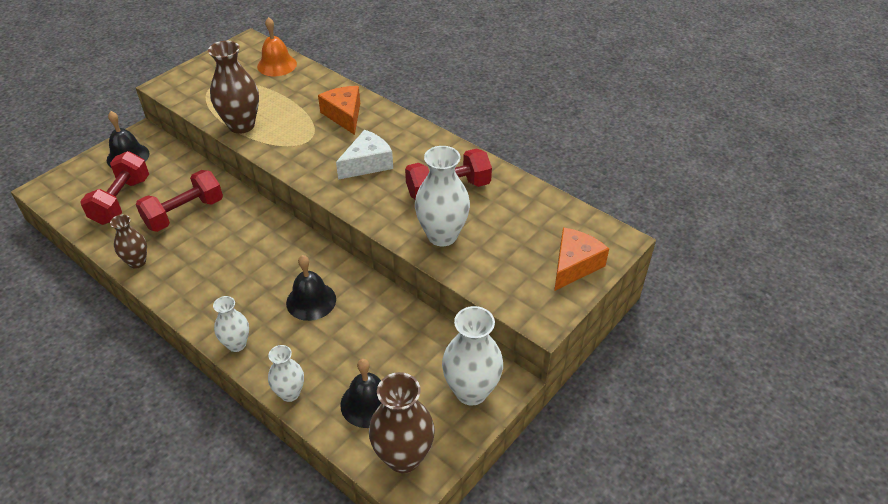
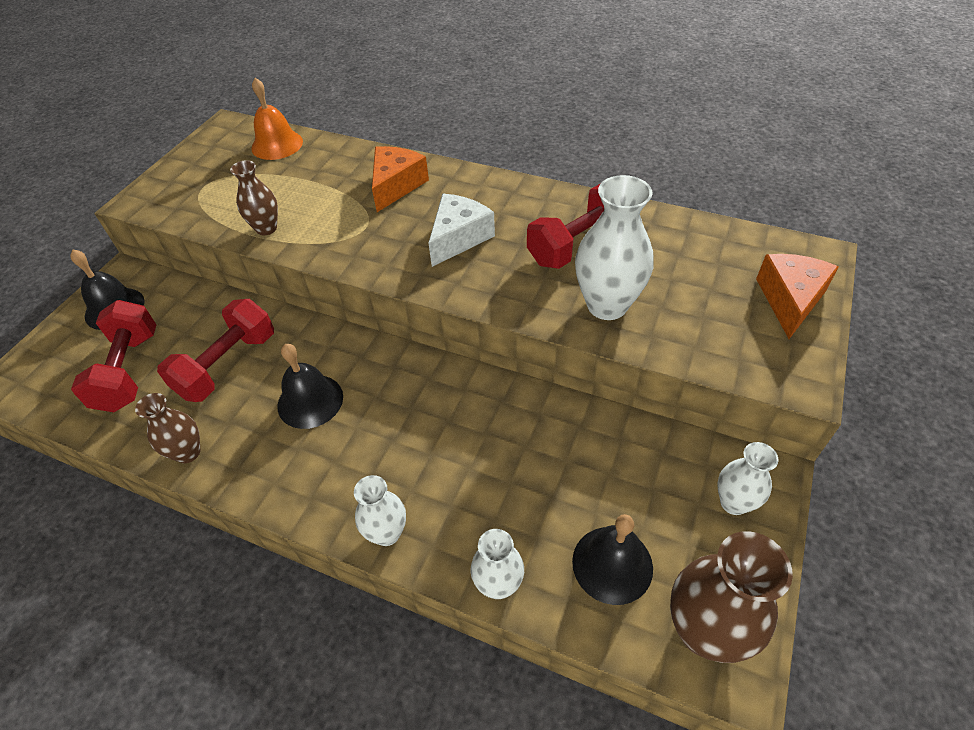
camera: 15 degrees left, 5 degrees up
(241, 125) = (266, 228): brown vase -> brown vase, size x0.59
(311, 301) = (459, 439): black bell -> black bell (310, 401)
(344, 115) = (396, 186): orange cheese -> orange cheese turned 60 degrees clockwise
(471, 391) = (733, 502): white vase -> white vase, size x0.59

